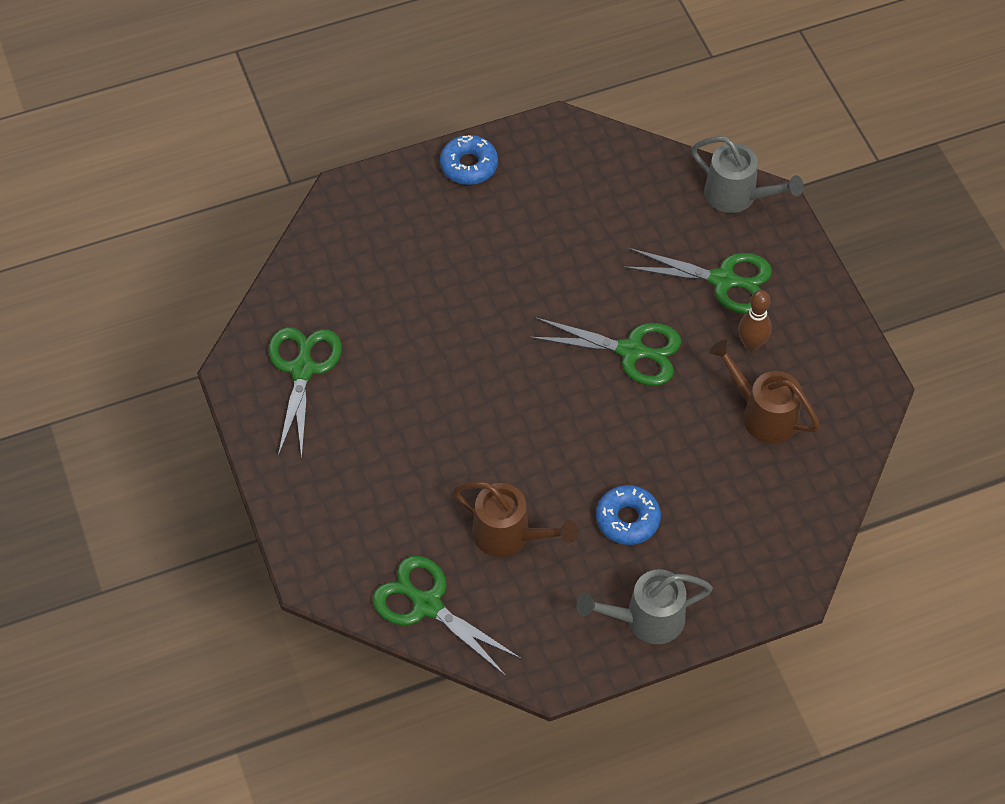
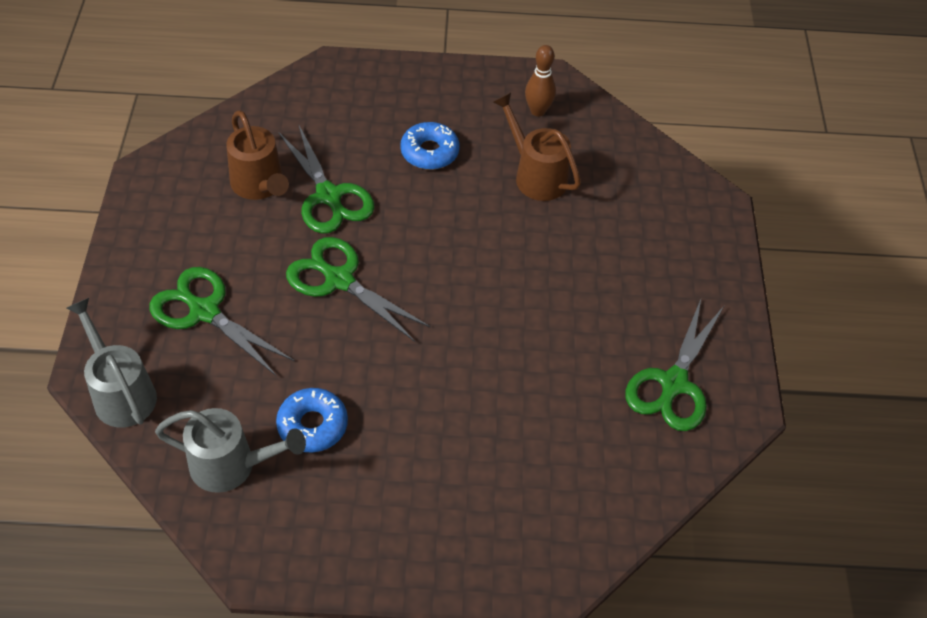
camera: 160 degrees left, 5 degrees down
(427, 605) = (627, 152): green scissors -> green scissors (328, 196)
(469, 165) = (391, 554): blue donut -> blue donut (312, 425)
(645, 619) = (457, 86): grey watering can -> grey watering can (232, 465)
(751, 344) = (224, 245): brown bowling pin -> brown bowling pin (538, 111)

